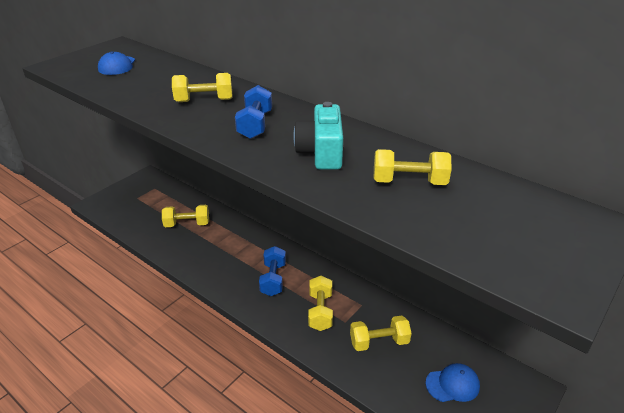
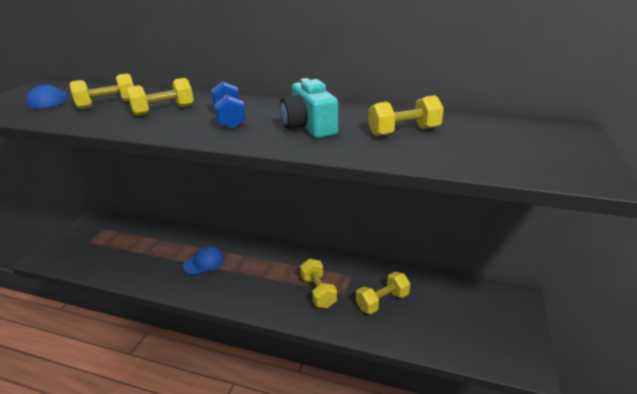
camera: 20 degrees left, 5 degrees down
(187, 224) = (152, 252): yellow dumbbell -> yellow dumbbell (108, 104)
(273, 279) = (261, 277): blue dumbbell -> none
(452, 384) = (460, 316): blue cap -> blue cap (204, 262)

